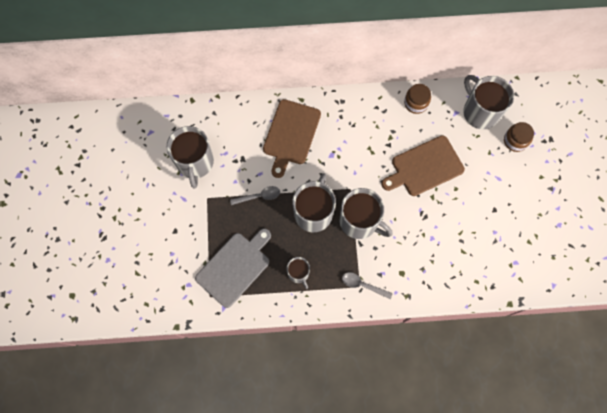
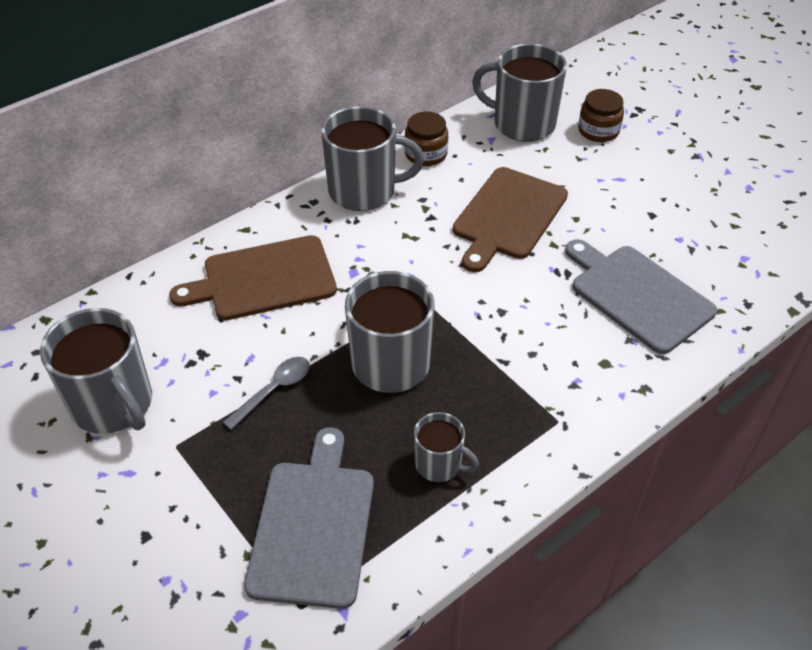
camera: 35 degrees left, 25 degrees down
(291, 134) = (264, 279): brown cutting board -> brown cutting board turned 90 degrees clockwise
(360, 221) = (475, 332): grey mug -> grey mug (364, 191)
(362, 285) = (561, 416): grey spoon -> none
(446, 249) = (637, 295): none -> grey cutting board

